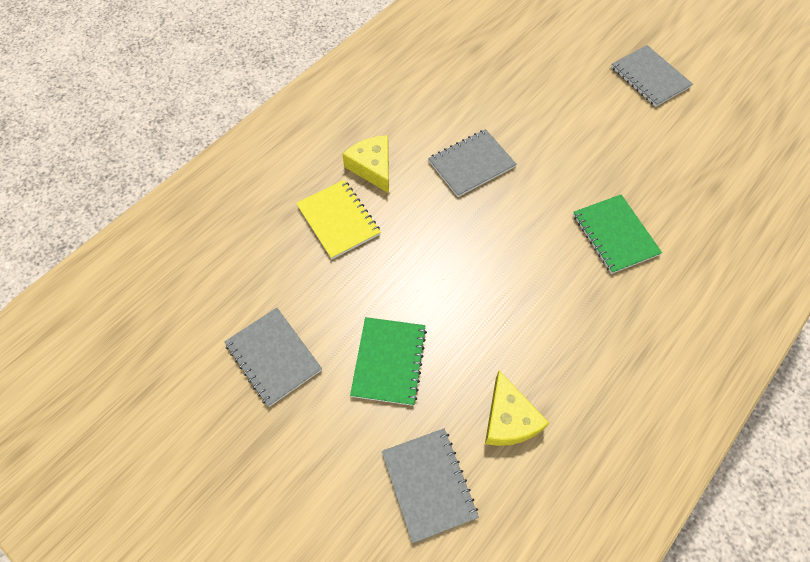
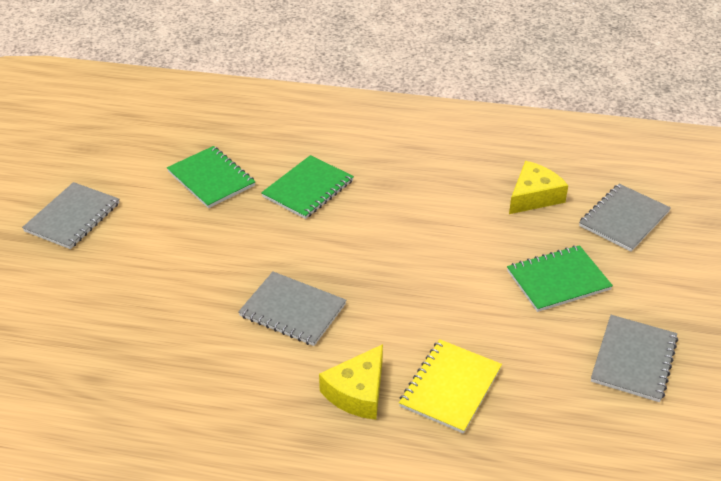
camera: 120 degrees left, 20 degrees down
(662, 173) = (211, 179): none -> green notebook

